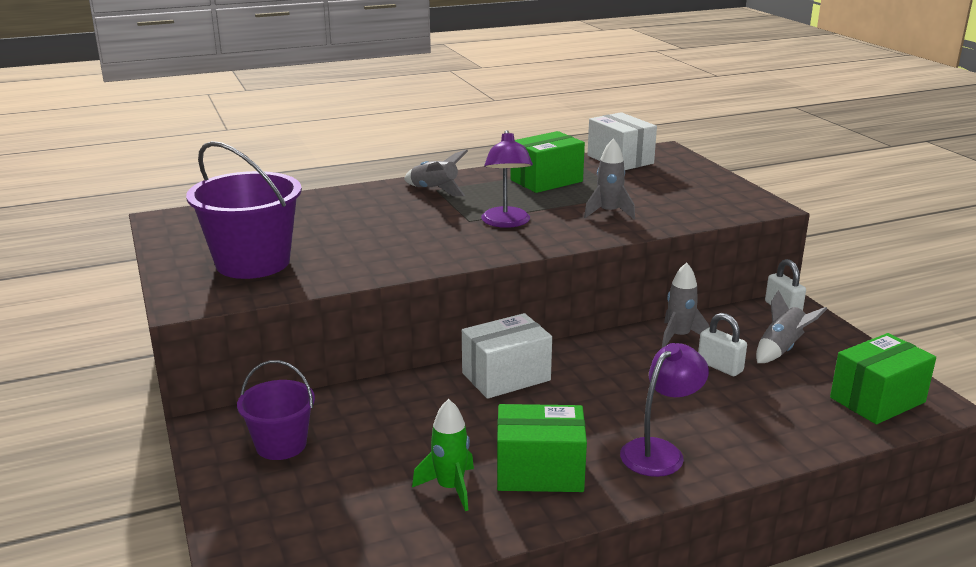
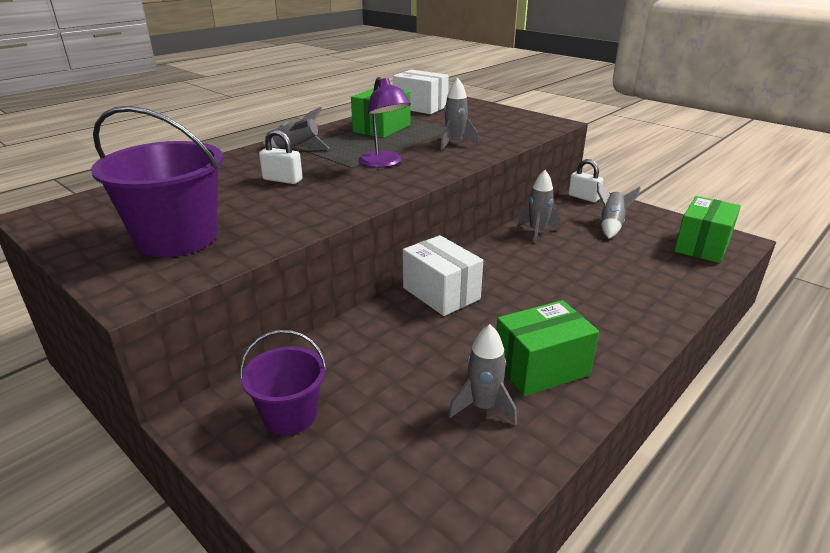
camera: 25 degrees left, 5 degrees up
(450, 488) = (483, 407): green rocket -> grey rocket
(506, 376) = (441, 293): white box -> white box turned 75 degrees counterclockwise
(660, 451) = (610, 323): purple lamp -> none
(720, 366) = (585, 247): white padlock -> white padlock (282, 180)

